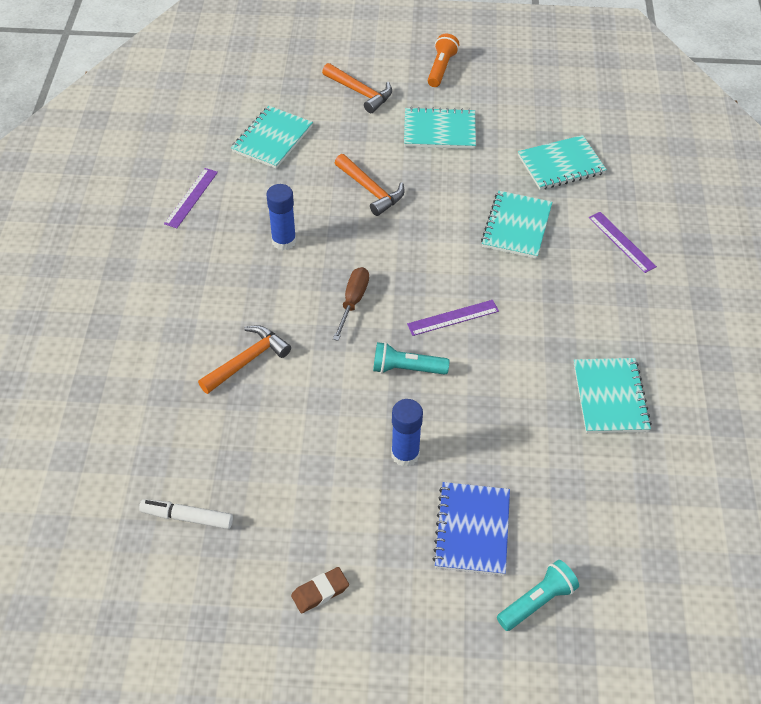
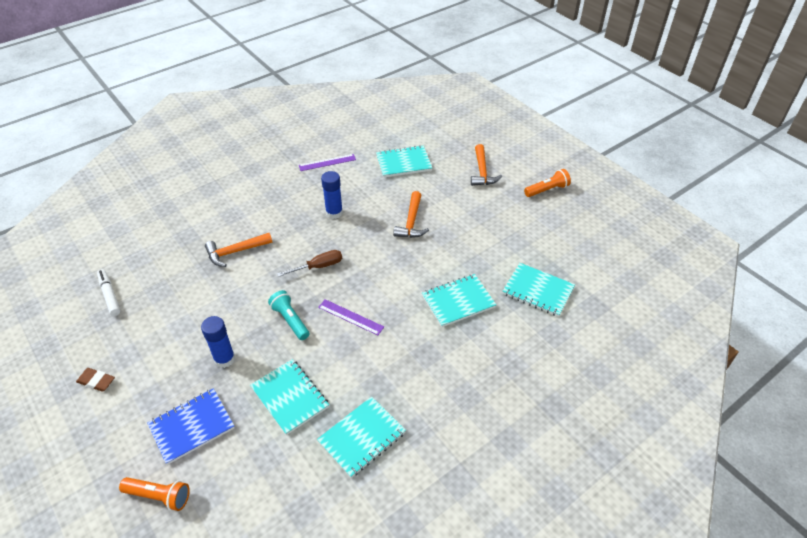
camera: 50 degrees right, 5 degrees down
(247, 360) = (235, 252): orange hammer -> orange hammer turned 150 degrees clockwise
(439, 131) = (494, 220): turquoise notebook -> turquoise notebook (289, 397)
(537, 602) = (159, 496): turquoise flashlight -> orange flashlight
(622, 242) = (507, 362): purple ruler -> none

